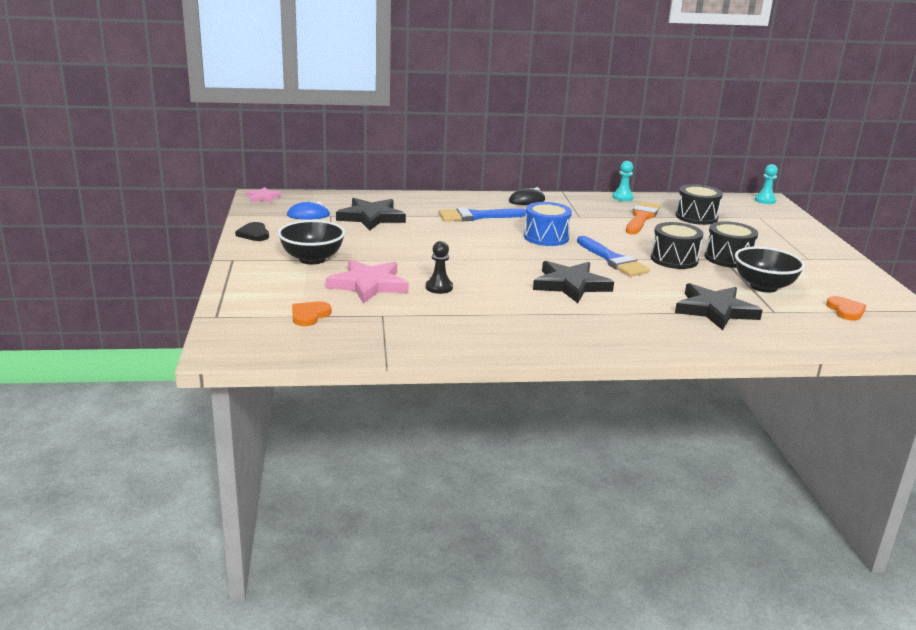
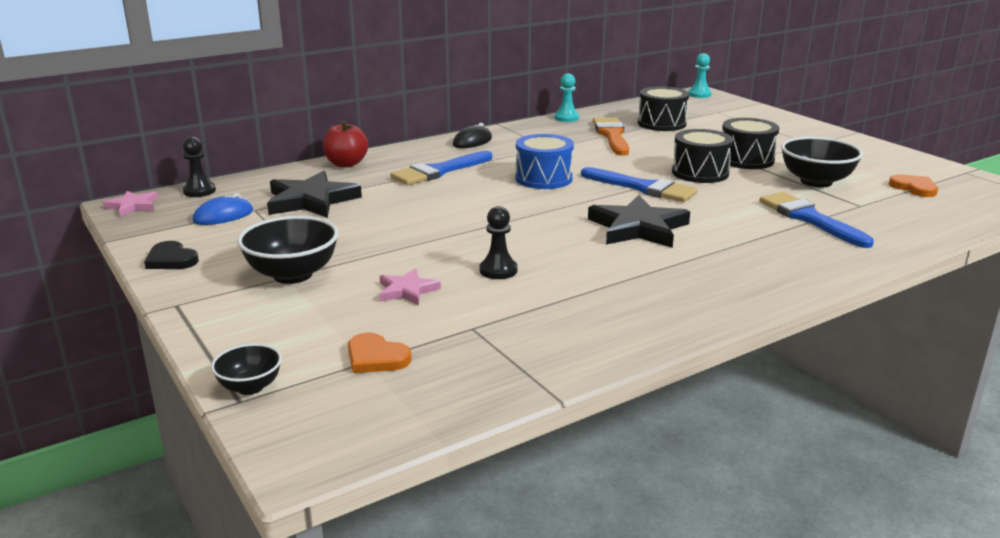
camera: 25 degrees left, 0 degrees up
(228, 311) = (250, 387): none -> black bowl
(309, 315) = (376, 357): orange heart -> orange heart turned 60 degrees counterclockwise
(310, 196) = (199, 191): none -> black pawn
(368, 285) = (407, 290): pink star -> pink star, size x0.54
(420, 198) = (346, 164): none -> red apple
(715, 310) = (809, 219): black star -> blue brush

